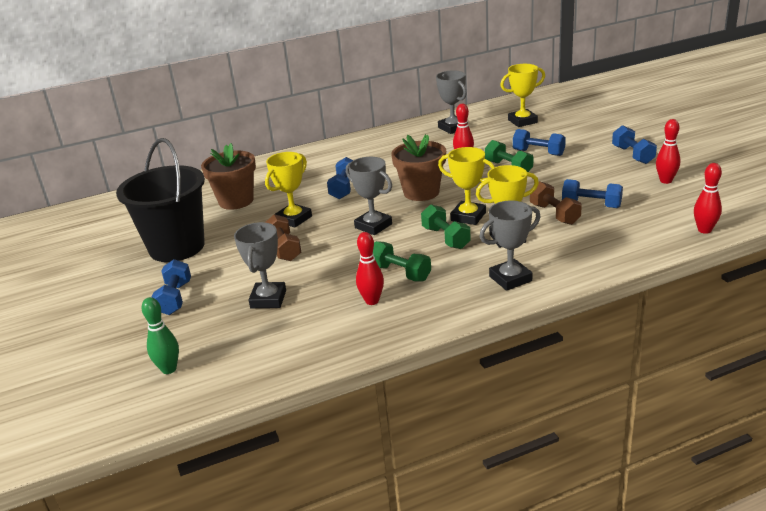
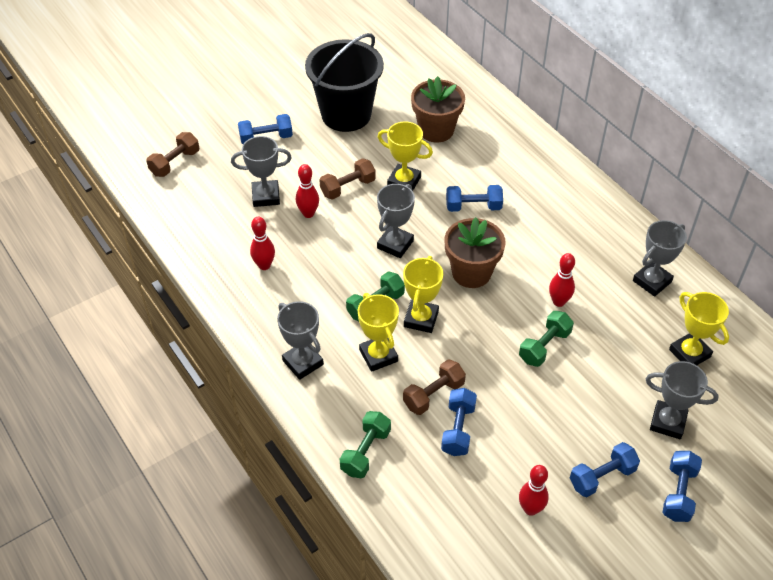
camera: 75 degrees right, 20 degrees up
(169, 369) = (175, 163): green bowling pin -> brown dumbbell
(400, 273) = (309, 278): green dumbbell -> green dumbbell (366, 452)
(538, 153) = (592, 374): blue dumbbell -> blue dumbbell (678, 493)
(583, 132) = (668, 422): none -> grey trophy
(704, 230) = (409, 538): red bowling pin -> red bowling pin (308, 213)

